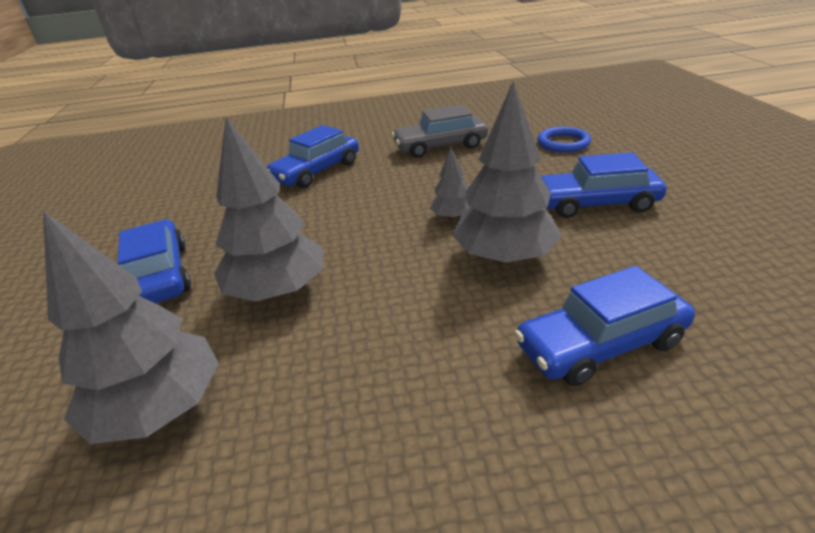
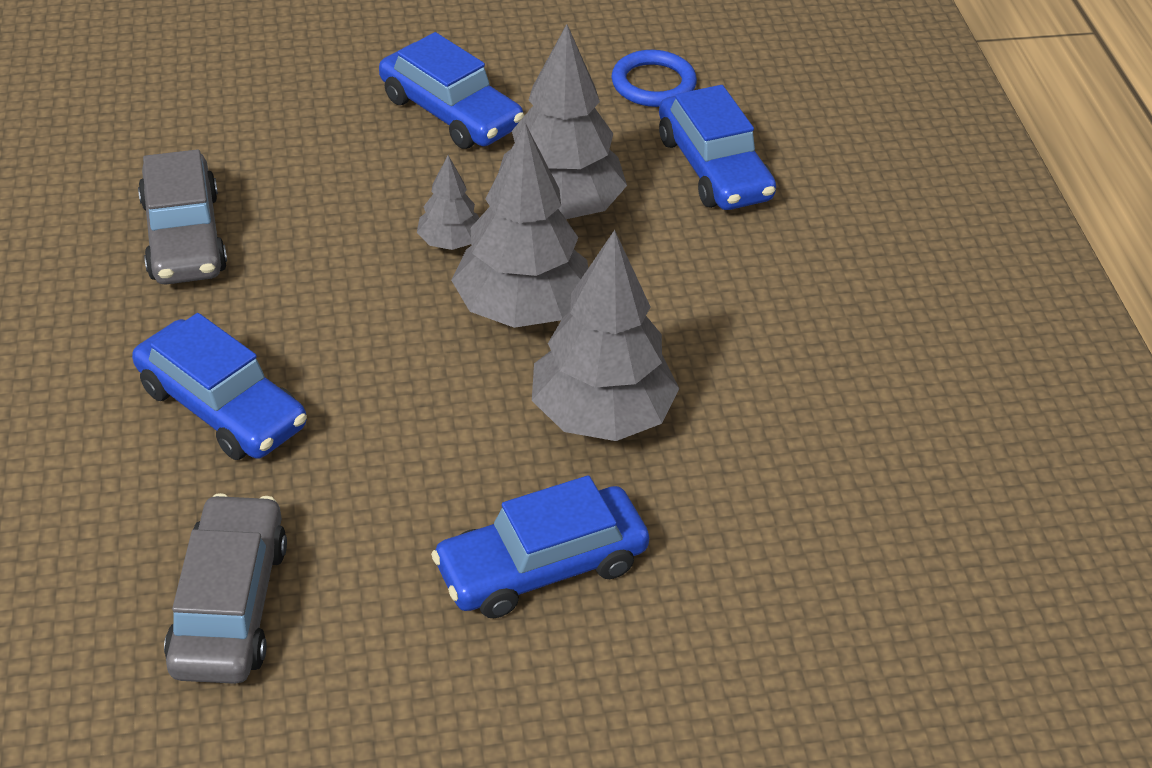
camera: 95 degrees left, 10 degrees up
(161, 409) = (800, 488): grey tree -> grey tree (521, 309)
(191, 190) = (230, 605): none -> grey car
(563, 143) = (243, 100): blue ring -> blue ring (653, 84)
(595, 203) = (450, 112): blue car -> blue car turned 45 degrees counterclockwise

